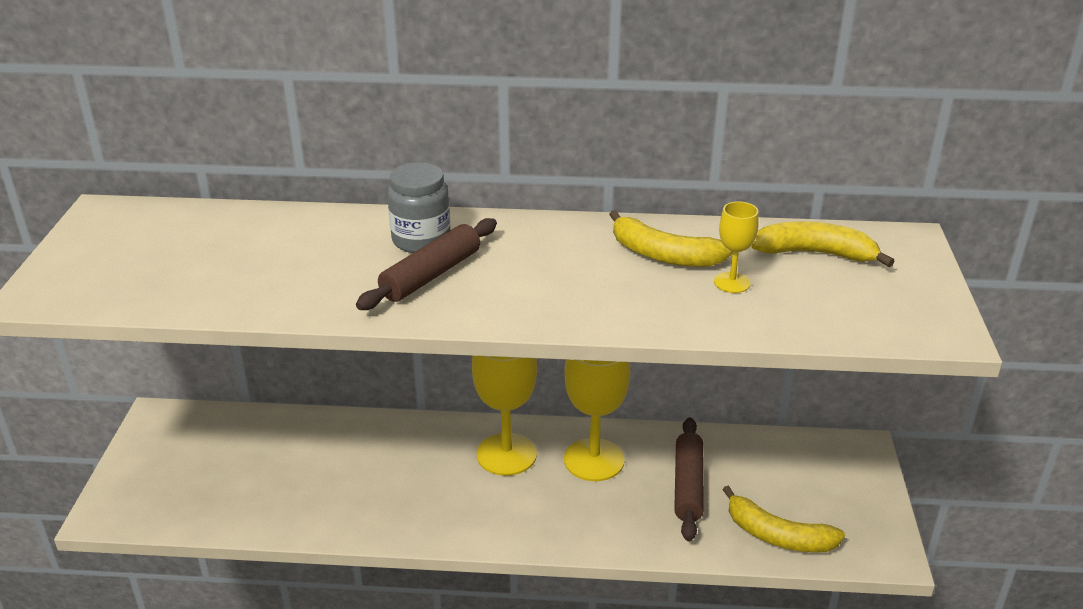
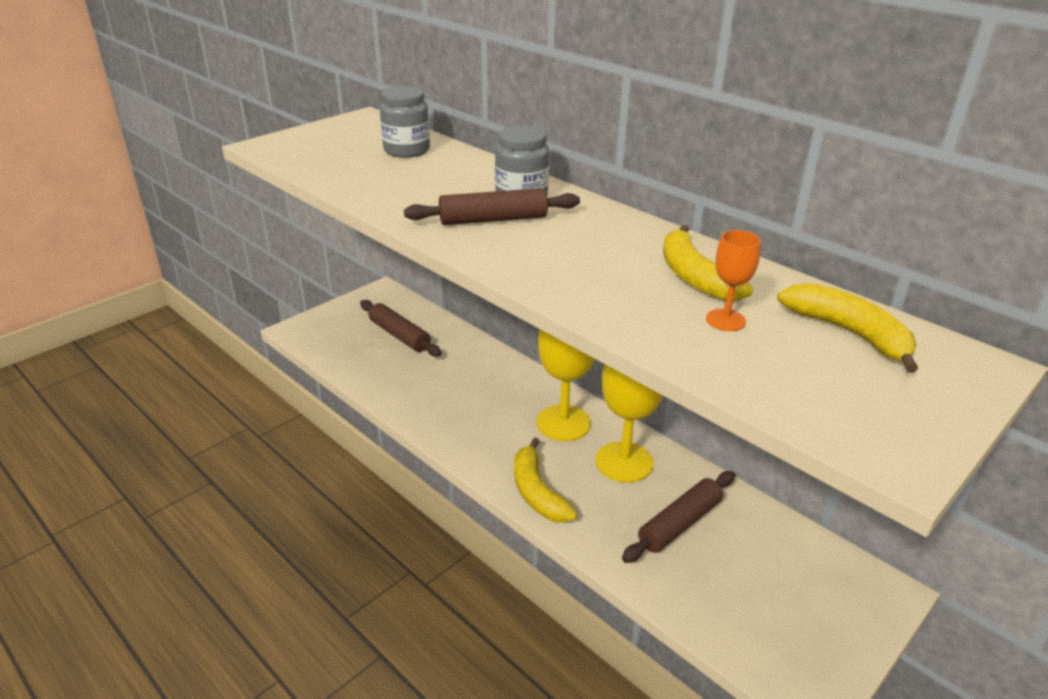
camera: 40 degrees right, 0 degrees up
(222, 234) = (406, 150): none -> grey jar
(239, 456) = (399, 335): none -> brown rolling pin
(732, 282) = (725, 320): yellow goblet -> orange goblet
(777, 535) = (715, 609): yellow banana -> yellow banana (537, 491)

